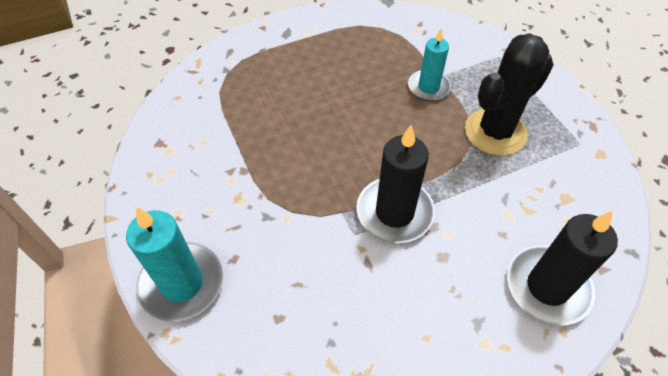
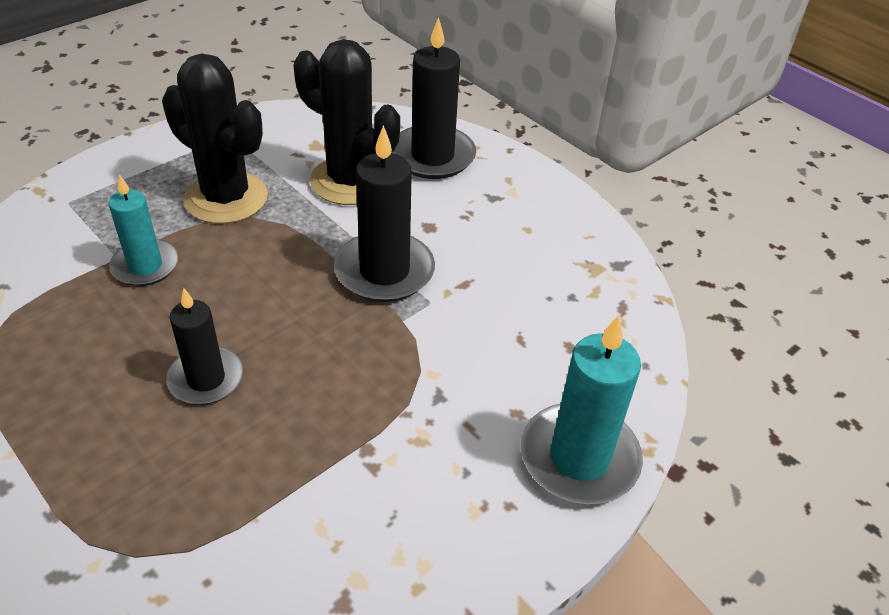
camera: 110 degrees left, 10 degrees down
(324, 107) = (206, 379): none -> black candle
(511, 212) = (350, 181): none -> black cactus

